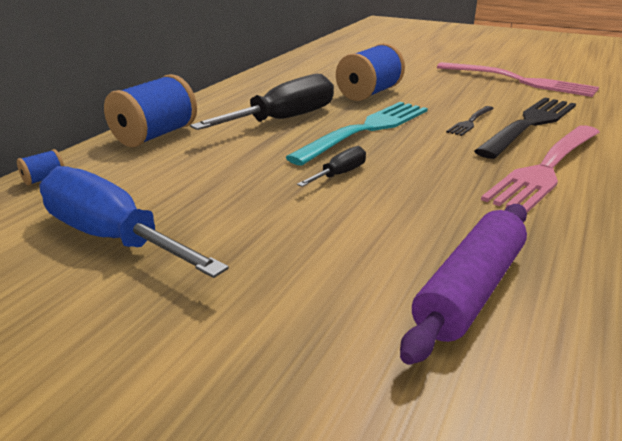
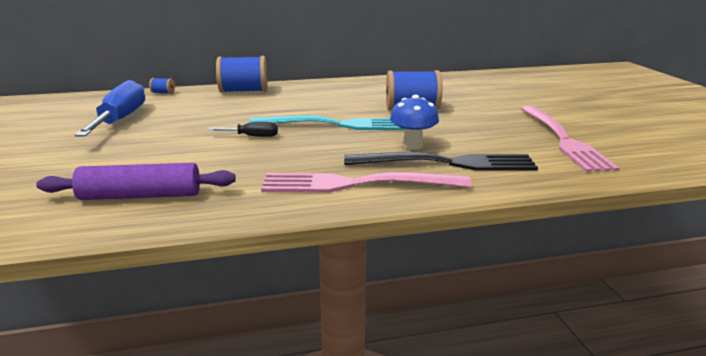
camera: 50 degrees right, 5 degrees down
(284, 119) = (316, 104): black screwdriver -> none
(470, 122) = (413, 145): black fork -> blue mushroom

